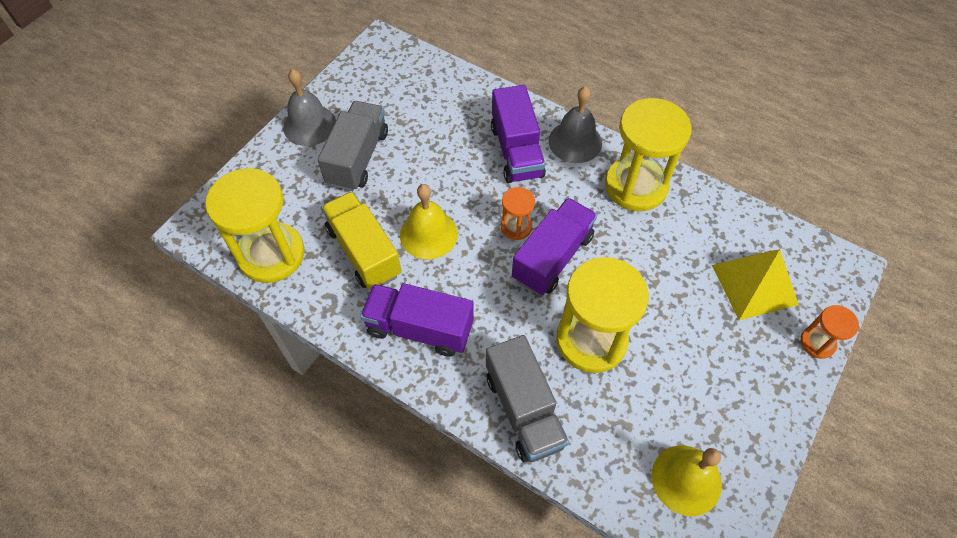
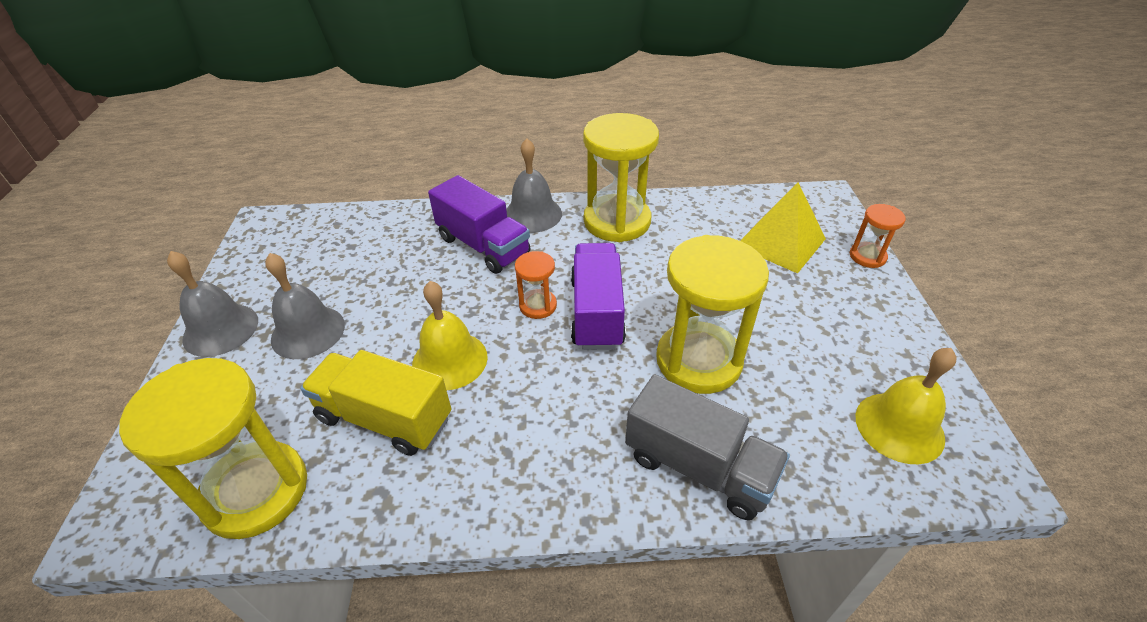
camera: 35 degrees left, 15 degrees down
(358, 158) = (308, 332): grey truck -> grey bell
(419, 328) = (515, 458): purple truck -> none

